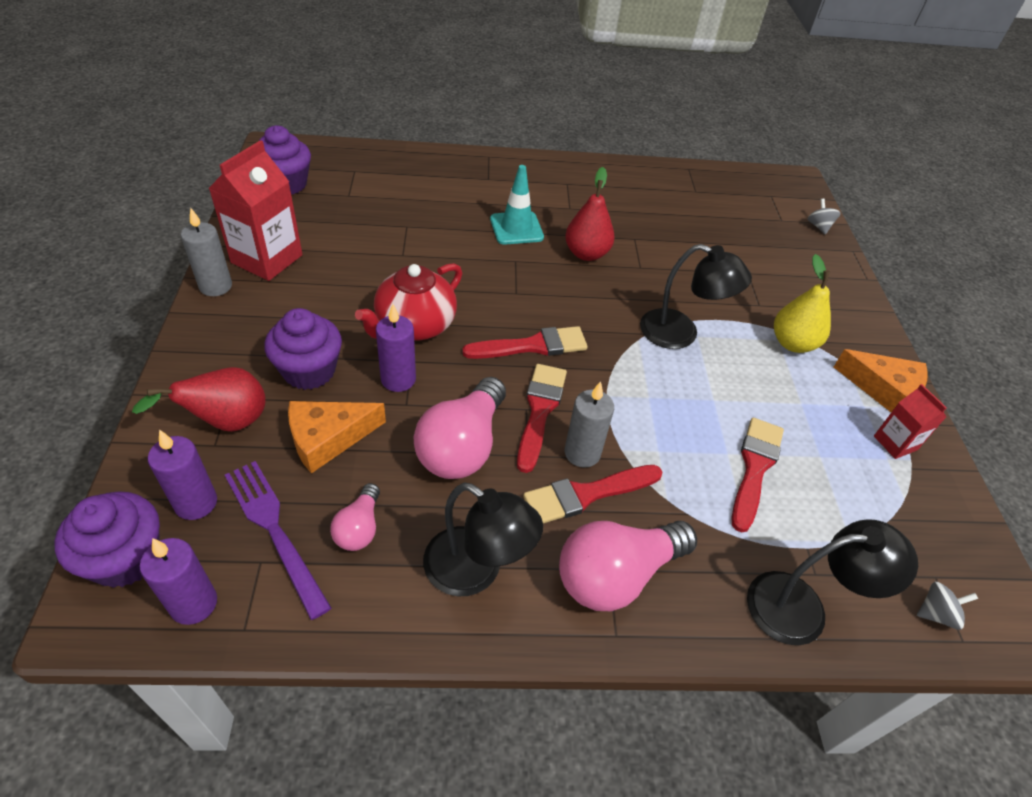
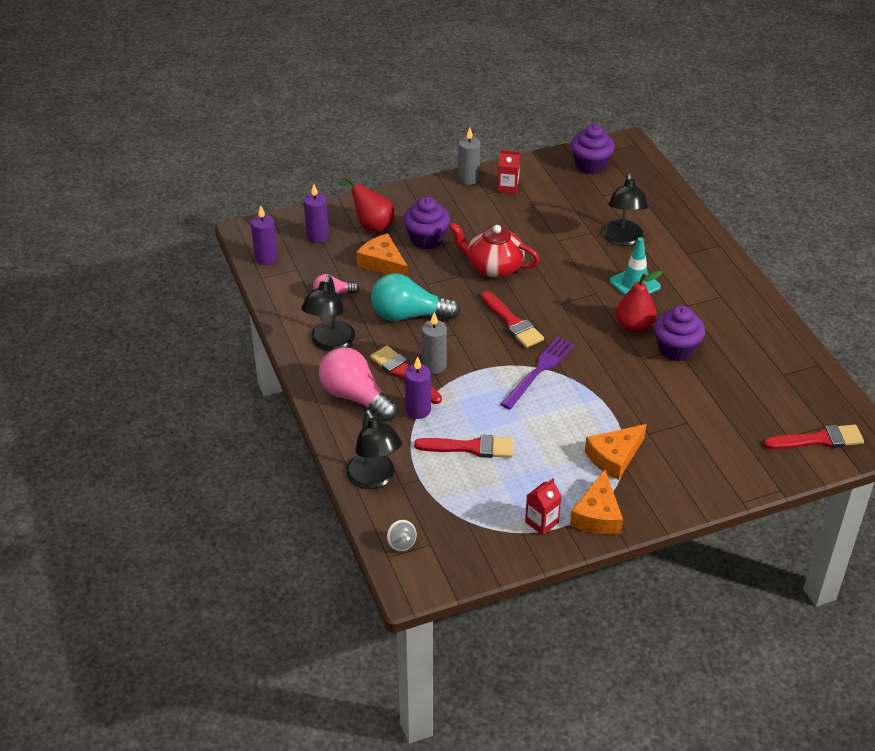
camera: 75 degrees right, 5 degrees down
(126, 558) = (277, 228): purple cupcake -> purple cupcake (676, 349)
(267, 259) = (508, 187): red carton -> red carton, size x0.54
(273, 529) = (316, 266): purple fork -> purple fork (539, 370)
(398, 379) = (443, 275): purple candle -> purple candle (418, 410)
(462, 446) = (409, 315): pink light bulb -> turquoise light bulb
(540, 411) = (457, 340): red brush -> red brush (819, 440)
(680, 333) = (579, 393): black lamp -> black lamp (622, 239)
(792, 343) = (614, 457): yellow pear -> orange cheese
(819, 226) = (800, 463): grey spinning top -> none

